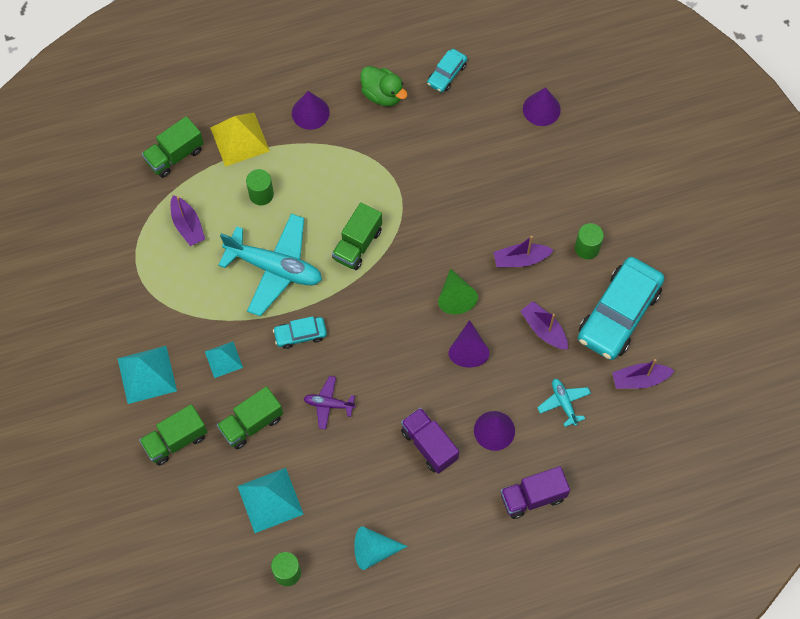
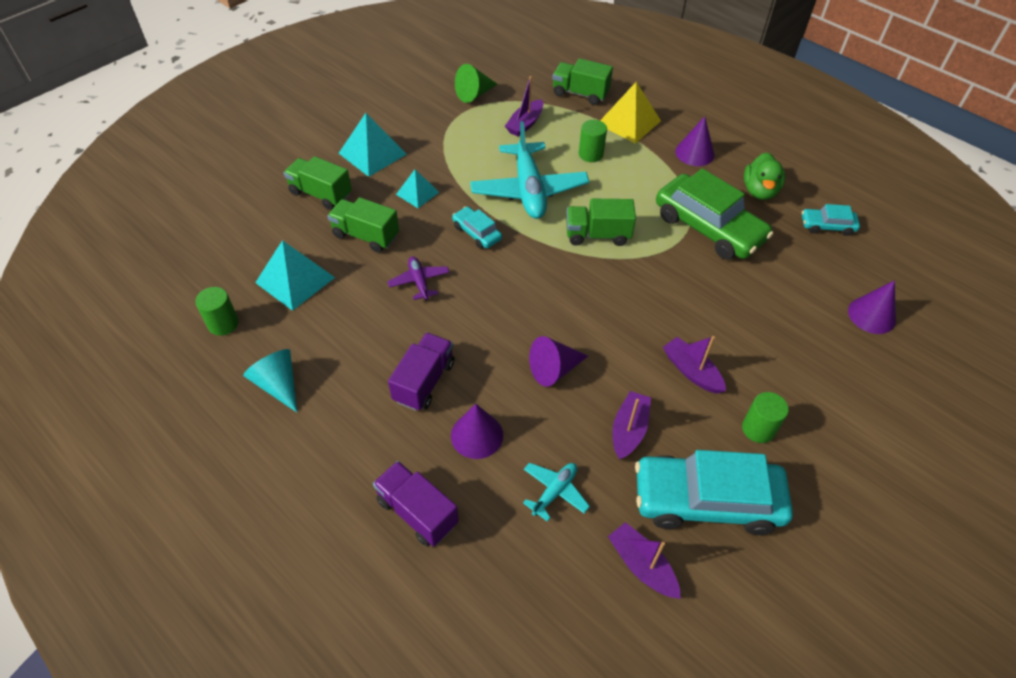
camera: 60 degrees right, 15 degrees down
(398, 159) = (708, 227): none -> green car
(455, 297) = (604, 333): green cone -> green cone (474, 94)

